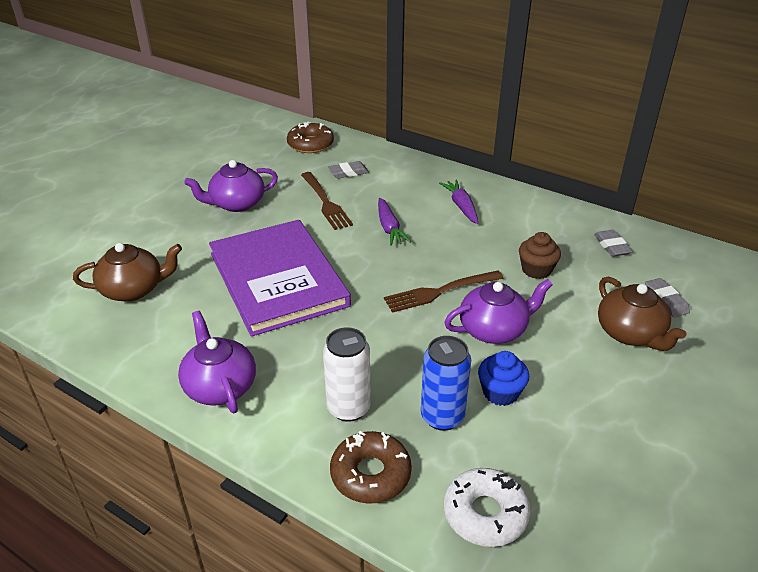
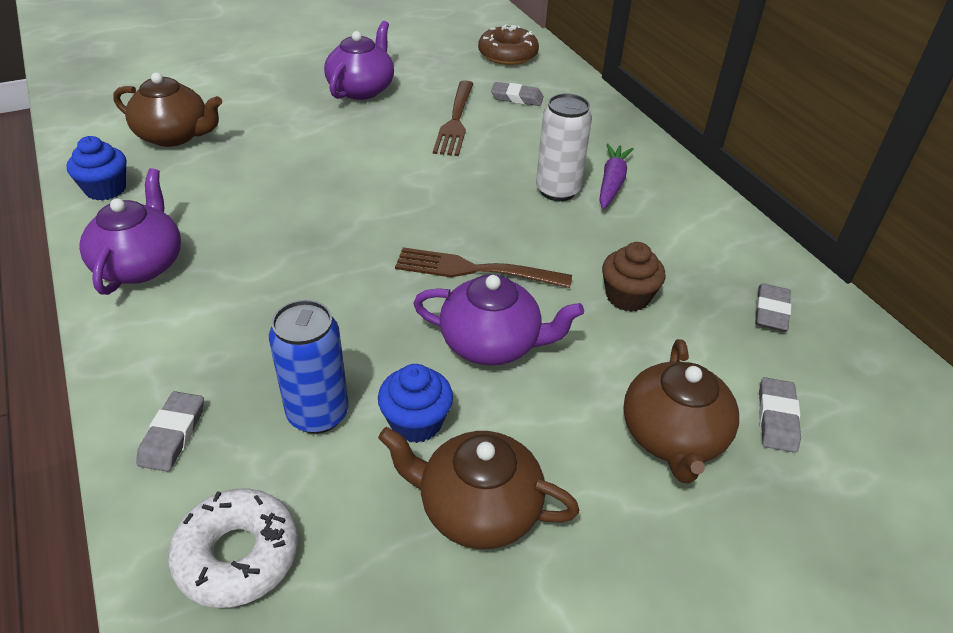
camera: 30 degrees right, 5 degrees up
(127, 348) = (105, 189): none -> blue cupcake
(236, 204) = (361, 89): purple teapot -> purple teapot turned 105 degrees clockwise
(277, 279) = (315, 181): purple book -> none
(348, 408) = (232, 350): white can -> white can (557, 190)
(370, 474) = (172, 434): brown donut -> grey eraser
(389, 228) = (496, 174): purple carrot -> none
(578, 419) = (477, 508): none -> brown teapot

